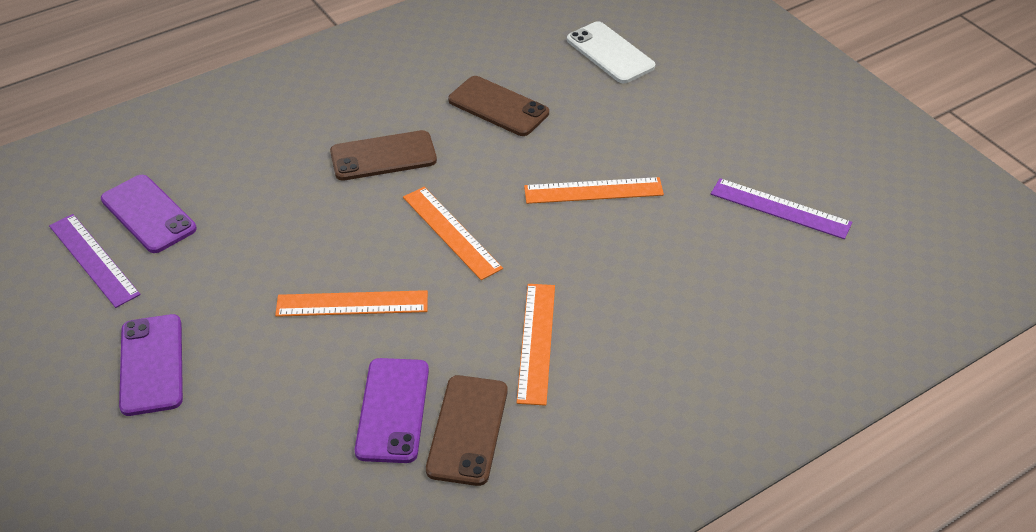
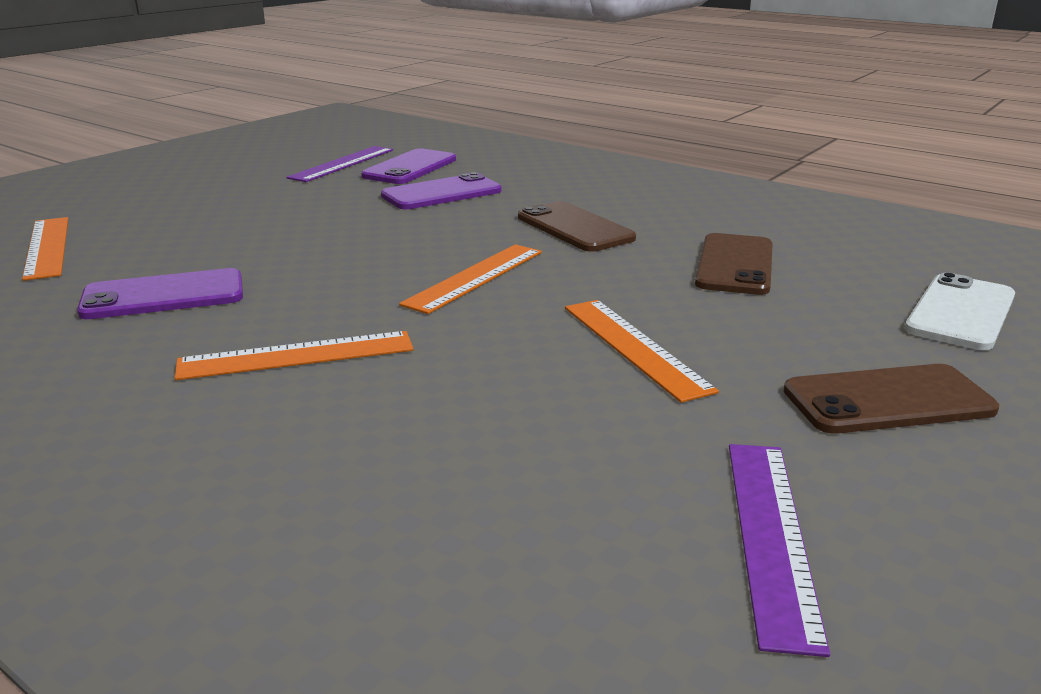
camera: 70 degrees right, 20 degrees down
(151, 365) = (219, 199): purple phone -> purple phone (441, 193)
(352, 304) = (327, 252): orange ruler -> orange ruler (47, 247)
(467, 430) = (130, 339): brown phone -> brown phone (888, 400)

